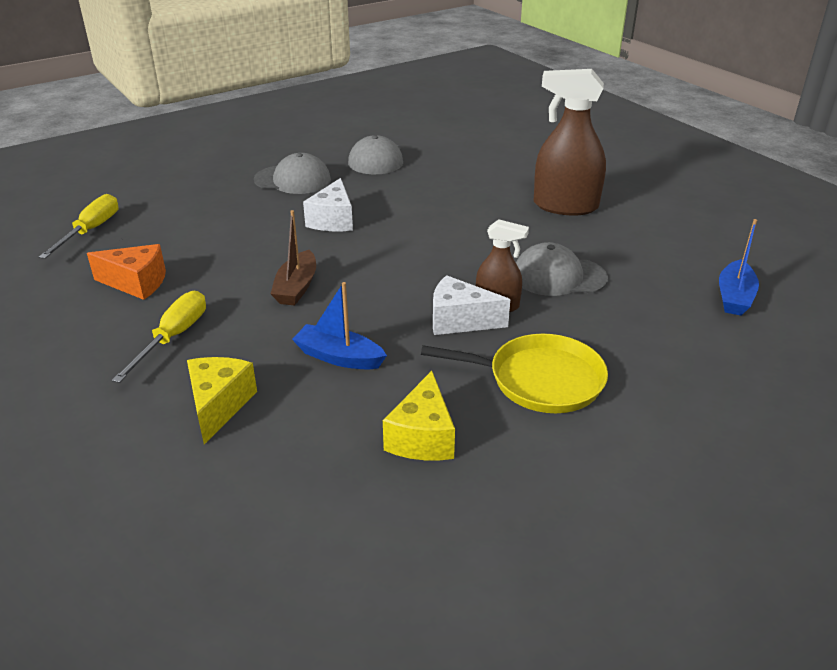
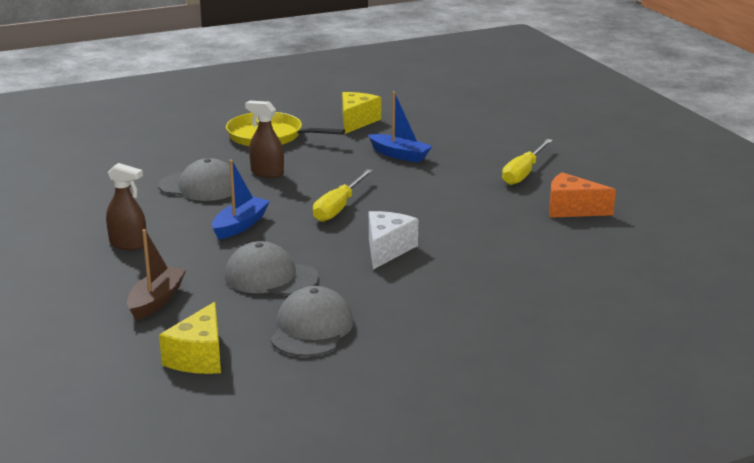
camera: 170 degrees left, 10 degrees down
(91, 231) = (649, 260): yellow screwdriver -> yellow screwdriver (339, 207)
(219, 405) = (480, 140): yellow cheese -> yellow cheese (199, 357)
(293, 180) = (430, 304): grey cap -> grey cap (271, 277)
(296, 287) = (428, 196): brown boat -> brown boat (156, 301)
(459, 320) = (303, 166): white cheese -> none
(565, 206) = (128, 244): brown spray bottle -> brown spray bottle, size x0.56
(734, 297) = (76, 164): blue boat -> blue boat (240, 225)

